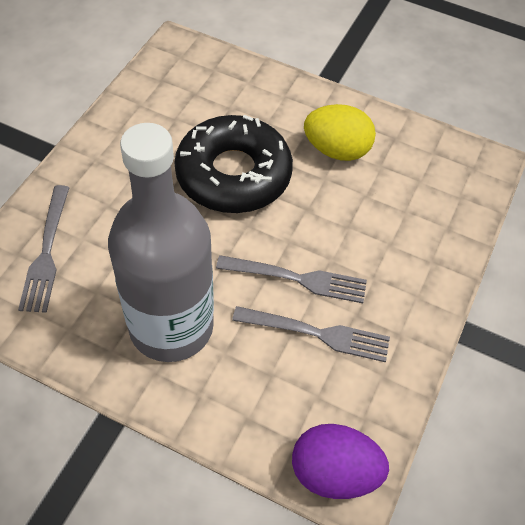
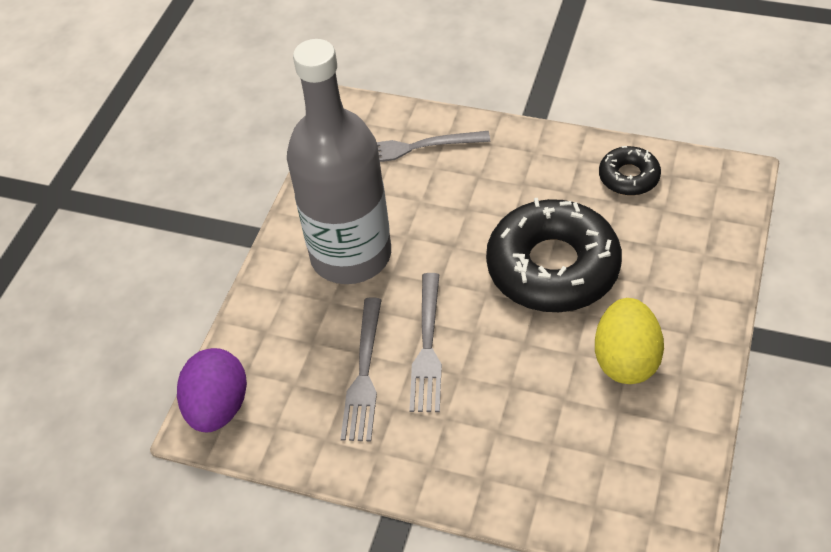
camera: 90 degrees right, 5 degrees down
(152, 105) = (629, 177): none -> black donut

